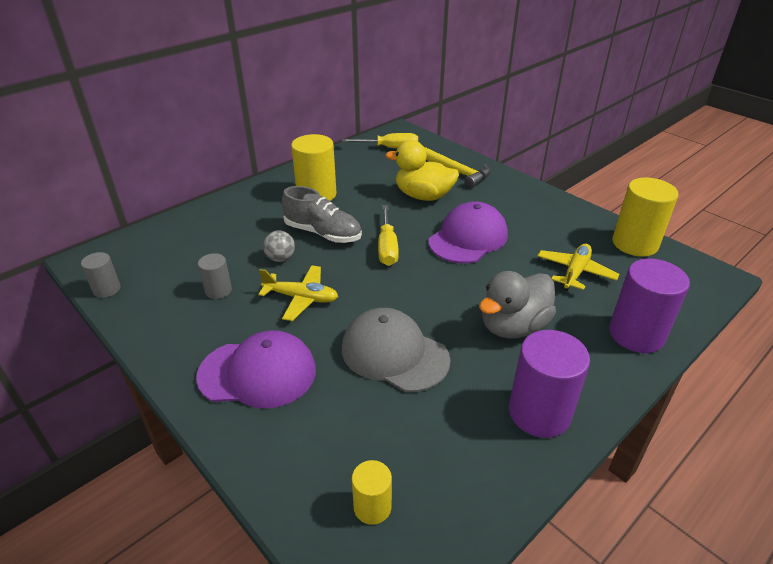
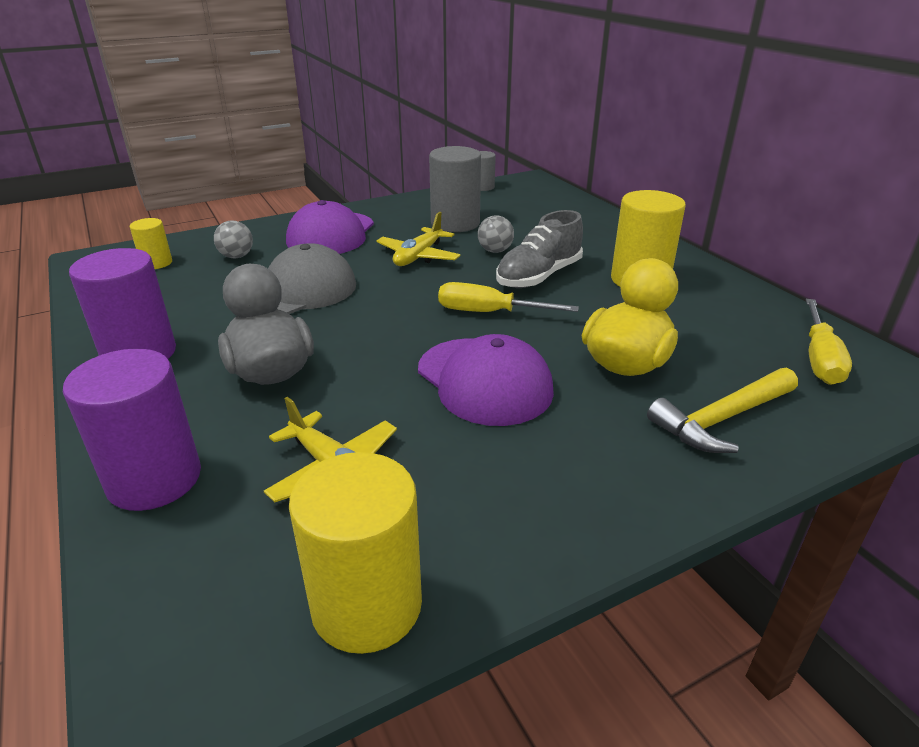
camera: 105 degrees right, 5 degrees down
(218, 290) = (455, 223): grey cylinder -> grey cylinder, size x1.87
(334, 433) = (237, 256): none -> grey ball

